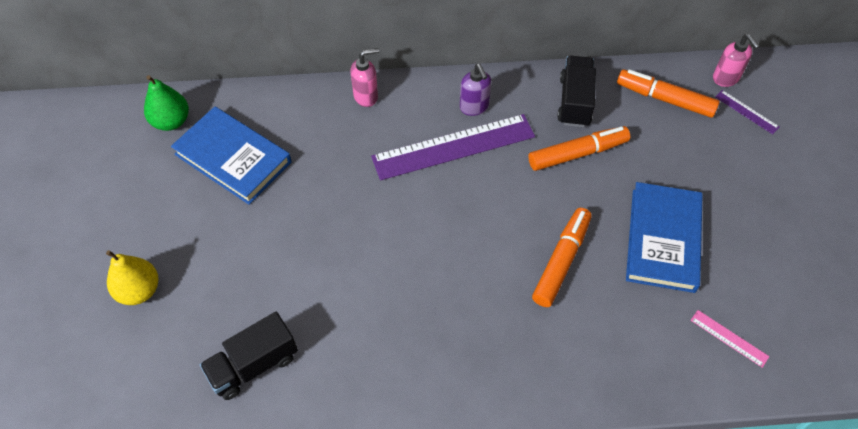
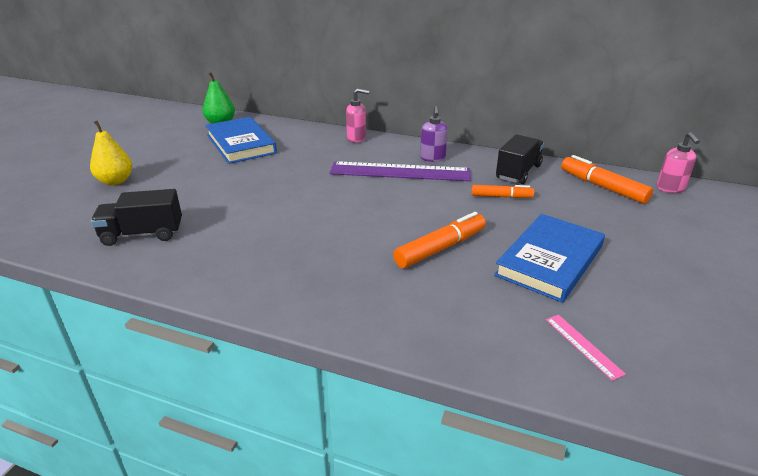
camera: 25 degrees right, 25 degrees down
(578, 154) = (501, 197): orange marker -> orange marker, size x0.64
(746, 112) = (683, 209): purple ruler -> none

